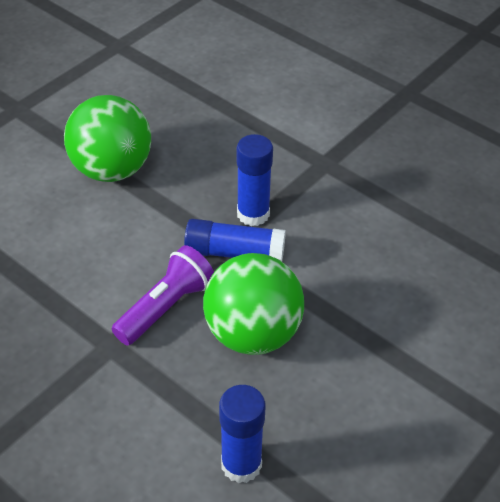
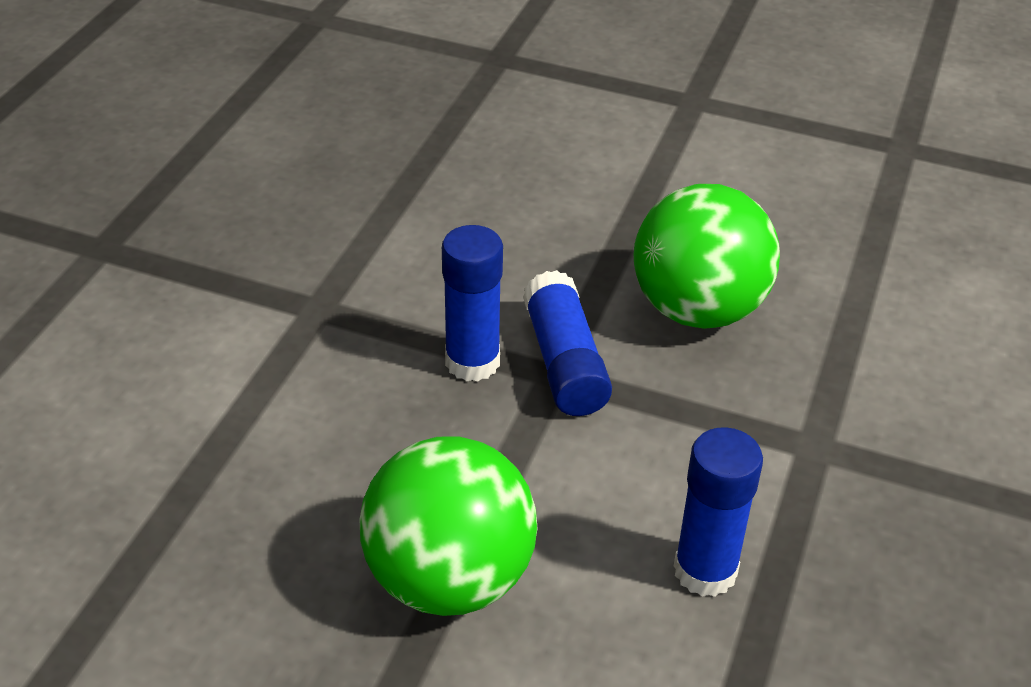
camera: 110 degrees left, 5 degrees down
(166, 307) = (711, 407): purple flashlight -> none
(241, 464) = (887, 276): blue glue stick -> blue glue stick (705, 571)

